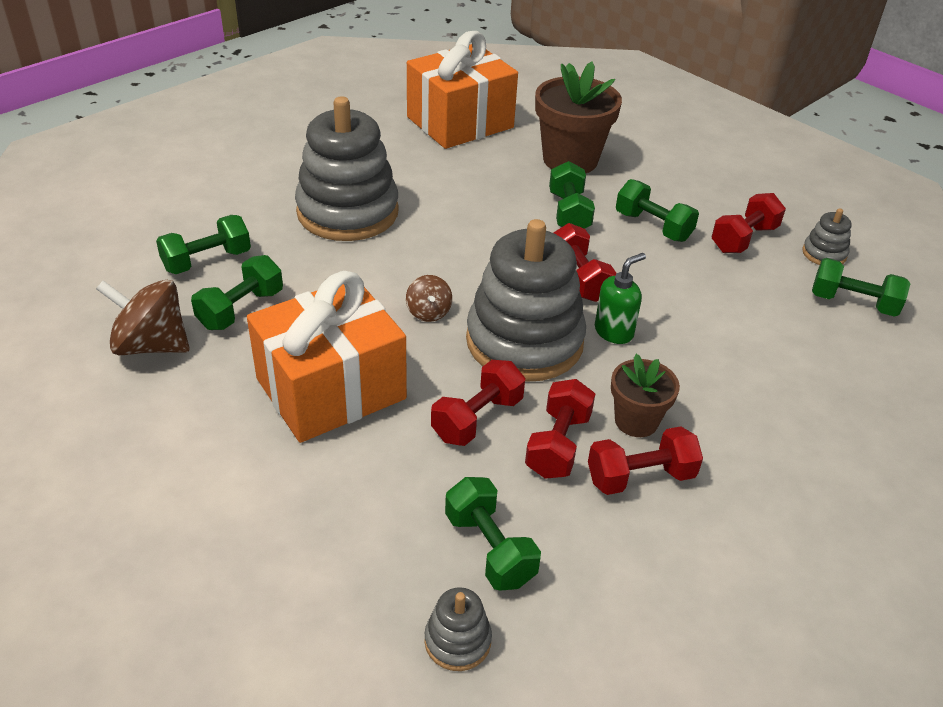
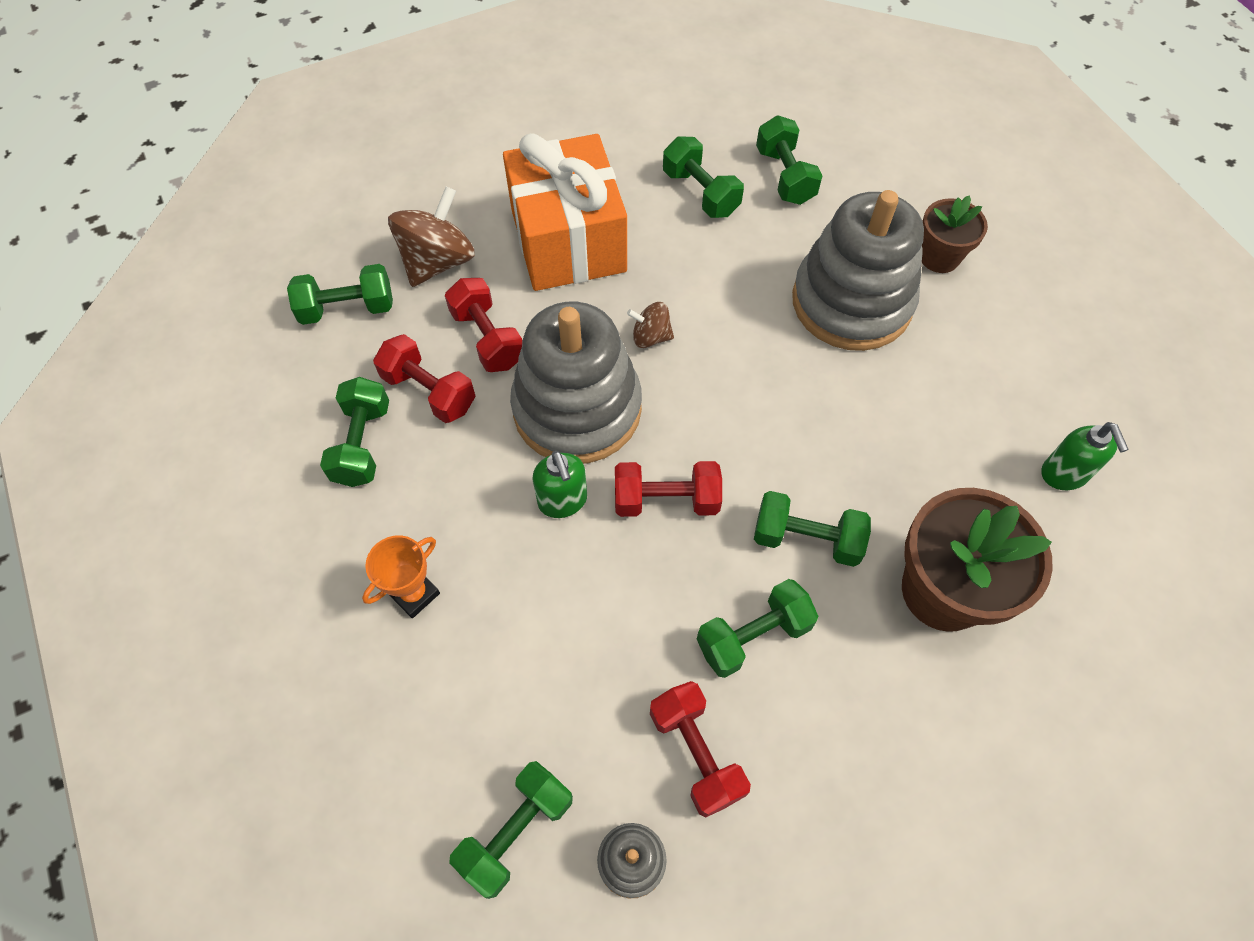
camera: 110 degrees right, 20 degrees up
(151, 345) = (669, 131): brown spinning top -> brown spinning top (438, 262)
(457, 641) = (283, 269): grey stacking toy -> none
(460, 122) = (1064, 474): orange gift -> green soap dispenser
(636, 421) = (428, 469): brown flower pot -> brown flower pot (939, 257)
(640, 477) = (362, 444): red dumbbell -> green dumbbell
(747, 397) = (414, 594): none -> orange trophy

